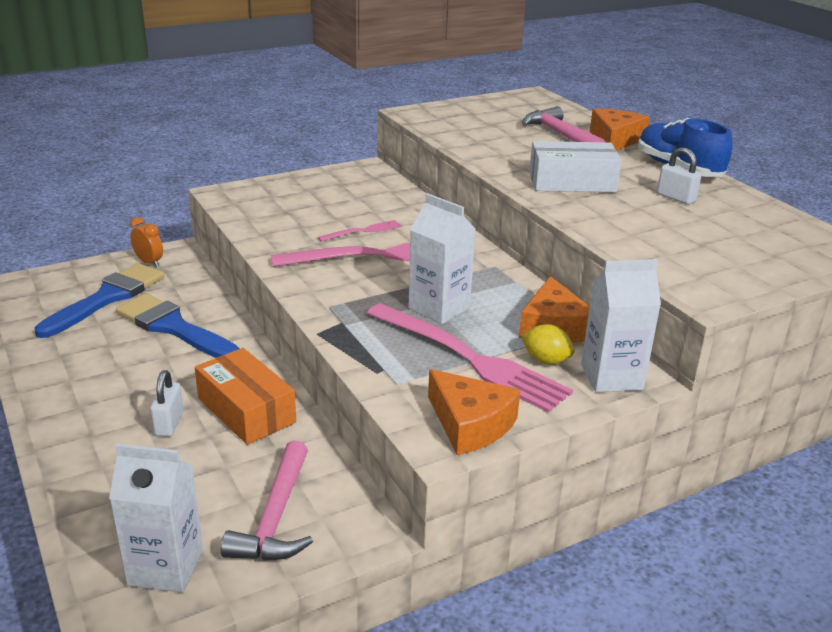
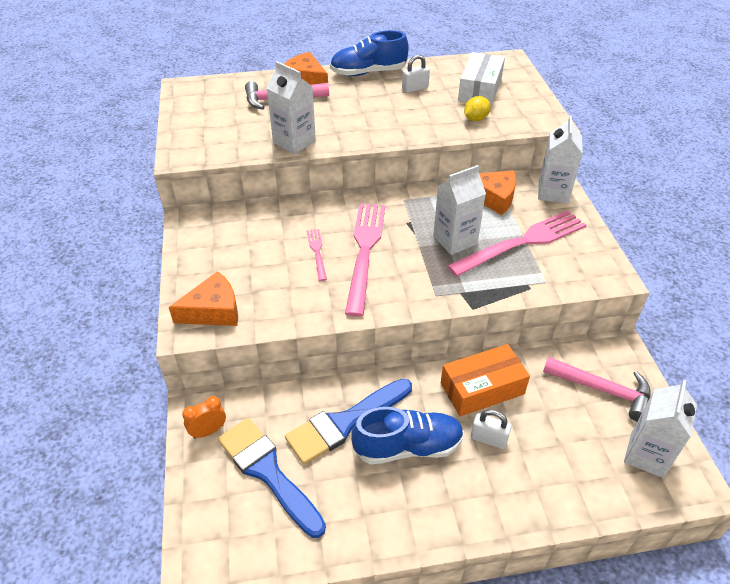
camera: 70 degrees left, 15 degrees up
(148, 369) = (407, 447): none -> blue shoe
(470, 424) = (594, 260): orange cheese -> orange cheese (213, 310)
(483, 152) = (294, 142): none -> white carton
(546, 360) = (531, 212): yellow lemon -> yellow lemon (475, 119)
(572, 182) = (372, 119): white box -> white box (480, 89)

